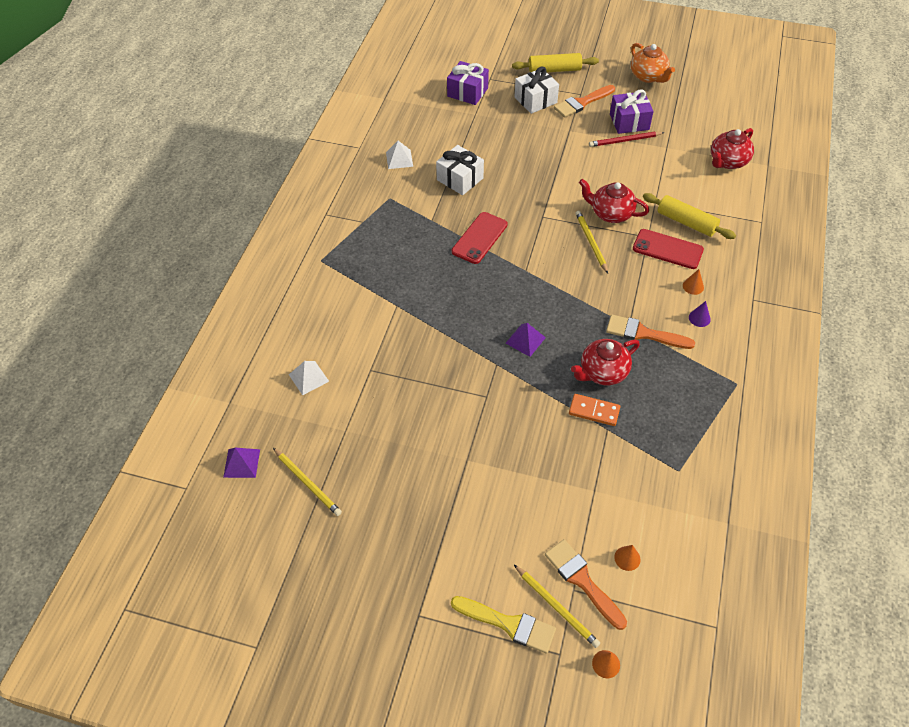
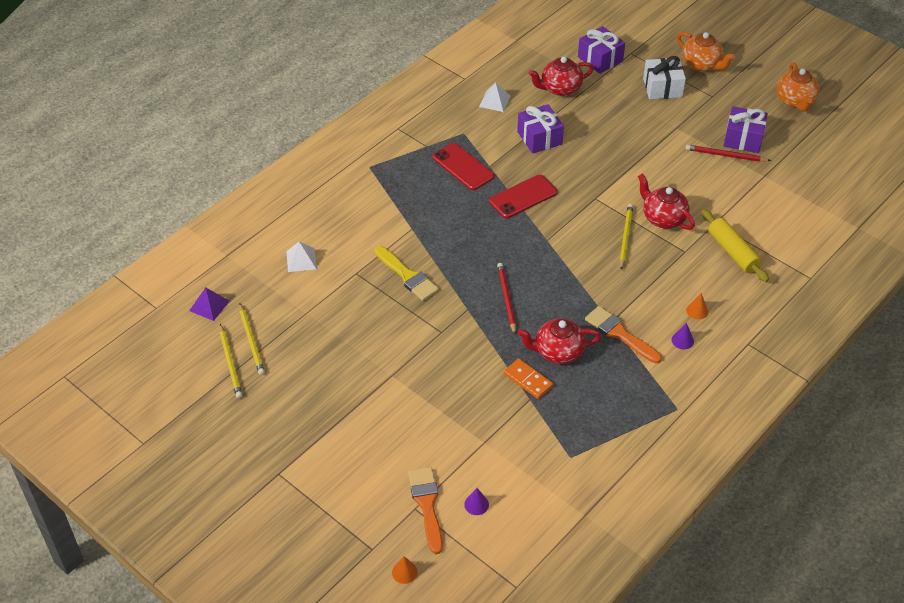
camera: 25 degrees right, 5 degrees down
(460, 179) = (539, 138): white gift -> purple gift
(509, 624) = (345, 510): yellow brush -> yellow brush (407, 276)
(525, 340) = (506, 299): purple pyramid -> red pencil
(554, 70) = (702, 64): yellow rolling pin -> orange teapot
(556, 607) = (392, 514): yellow pencil -> yellow pencil (230, 363)
(582, 103) = (707, 105): orange brush -> none
(627, 558) = (476, 504): orange cone -> purple cone
(667, 249) = (696, 269): red phone -> red phone (463, 167)
(728, 162) = (818, 210): red teapot -> red teapot (560, 88)

